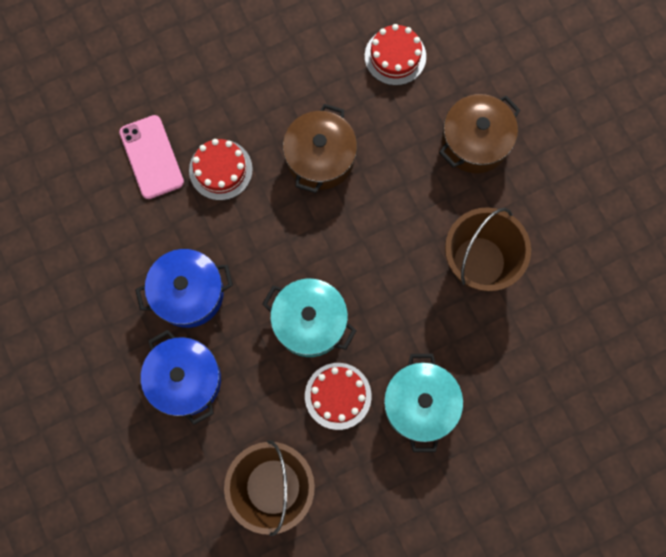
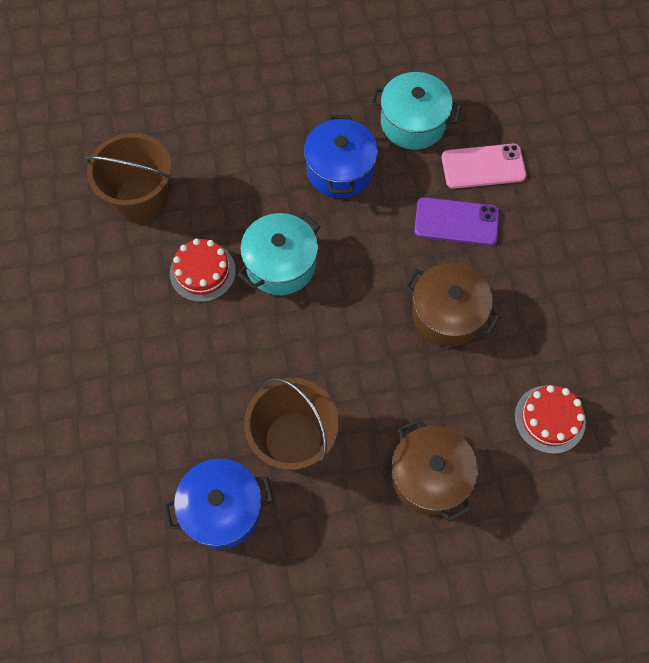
camera: 105 degrees right, 10 degrees down
(185, 380) = (260, 152): blue pot -> blue pot (222, 509)
(220, 170) = (456, 222): red cake -> purple phone
(420, 404) = (168, 342): turquoise pot -> turquoise pot (413, 123)

